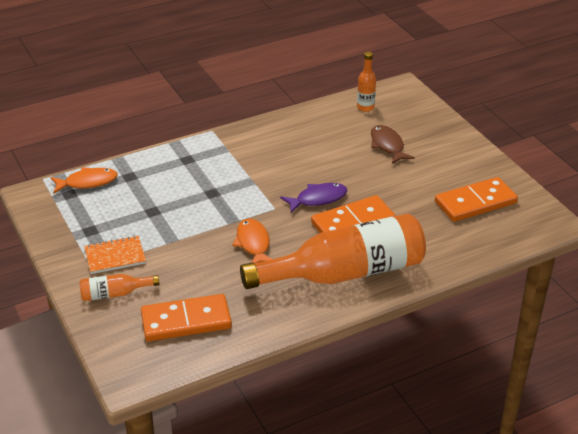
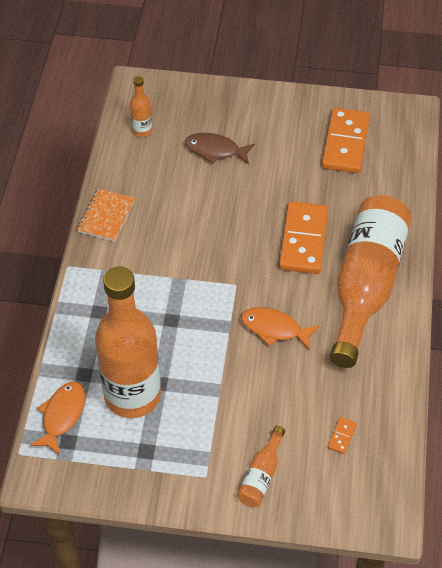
camera: 55 degrees left, 15 degrees up
(115, 256) = (204, 448): orange notebook -> orange notebook (106, 216)
(131, 204) = (132, 395): none -> orange bottle
(186, 321) = (342, 436): orange domino -> orange domino, size x0.40
(318, 199) = (249, 245): purple fish -> none

